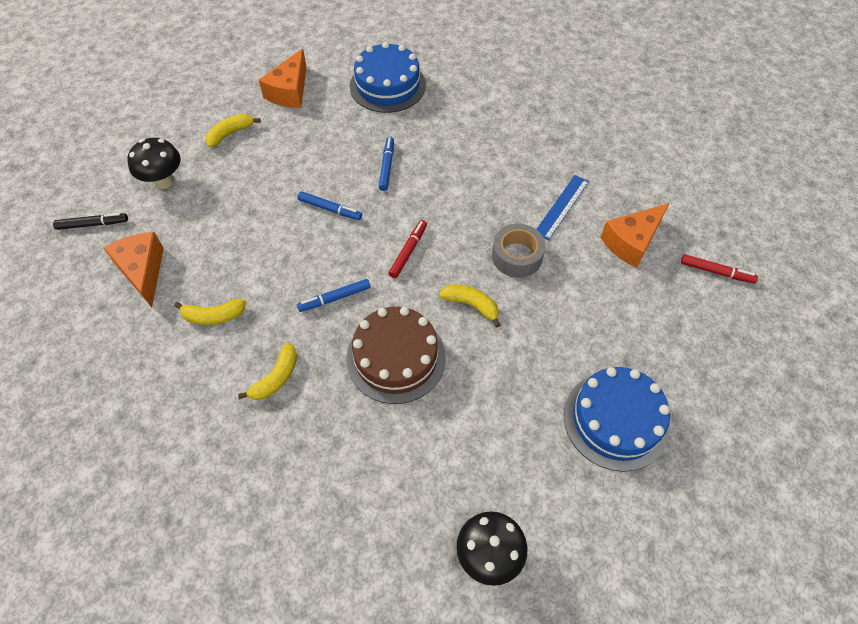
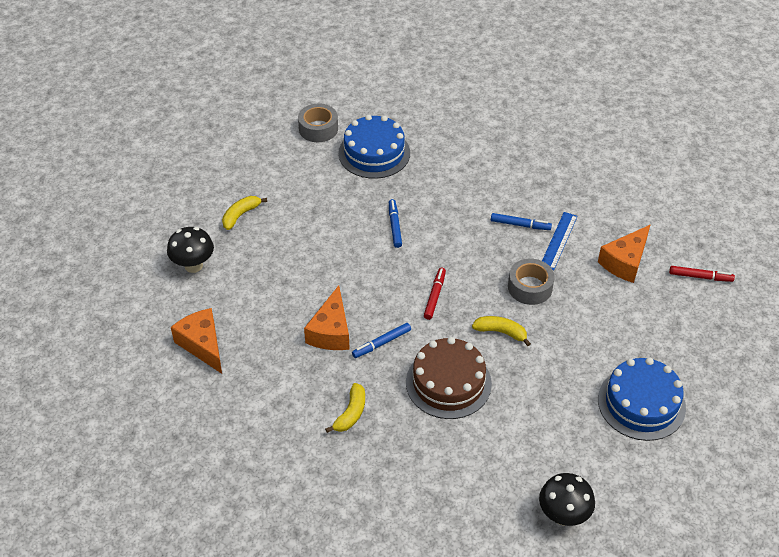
camera: 10 degrees left, 10 degrees down
(93, 224) = (141, 312): black marker -> none
(213, 316) = (280, 373): yellow banana -> none
(289, 91) = (283, 170): orange cheese -> orange cheese (331, 331)
(330, 209) = (354, 270): blue marker -> blue marker (520, 225)
(338, 53) = (318, 129): none -> grey tape

